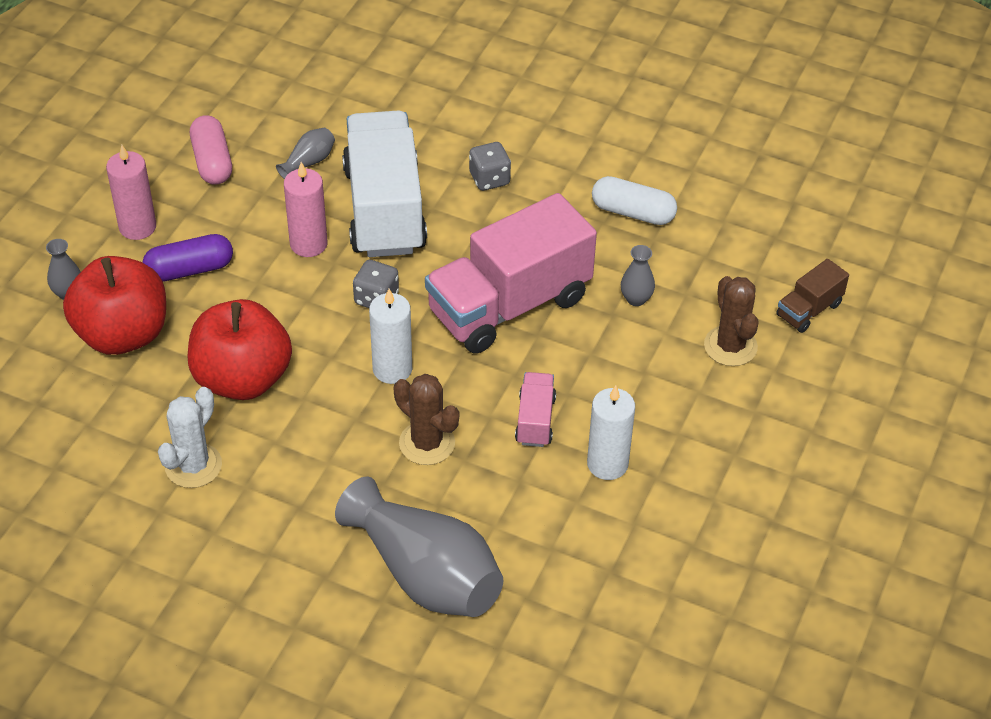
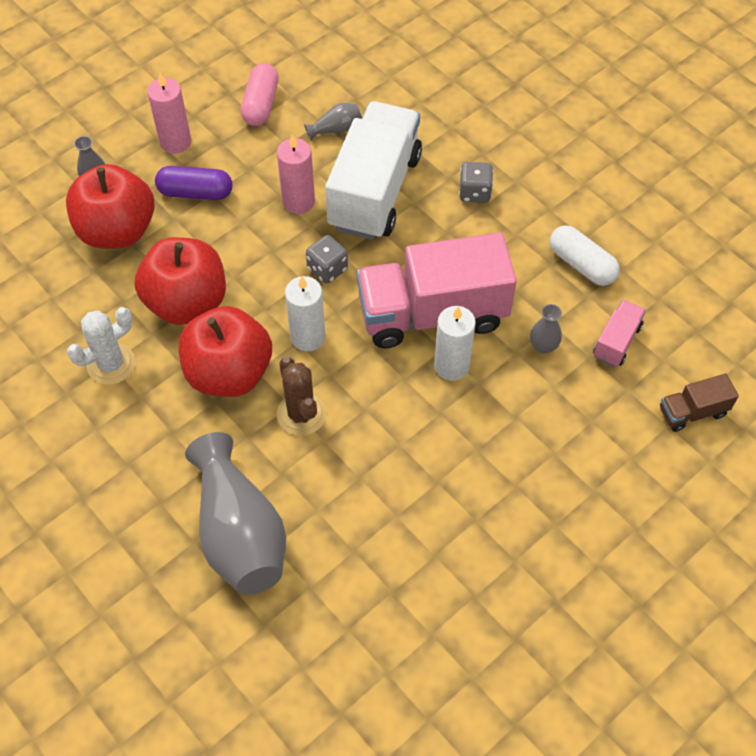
camera: 25 degrees right, 10 degrees up
(328, 430) = (229, 372): none -> red apple
(535, 420) = (400, 427): pink truck -> pink truck (616, 341)
(607, 464) = (440, 491): white candle -> white candle (451, 366)
(730, 346) = (603, 421): brown cactus -> none

